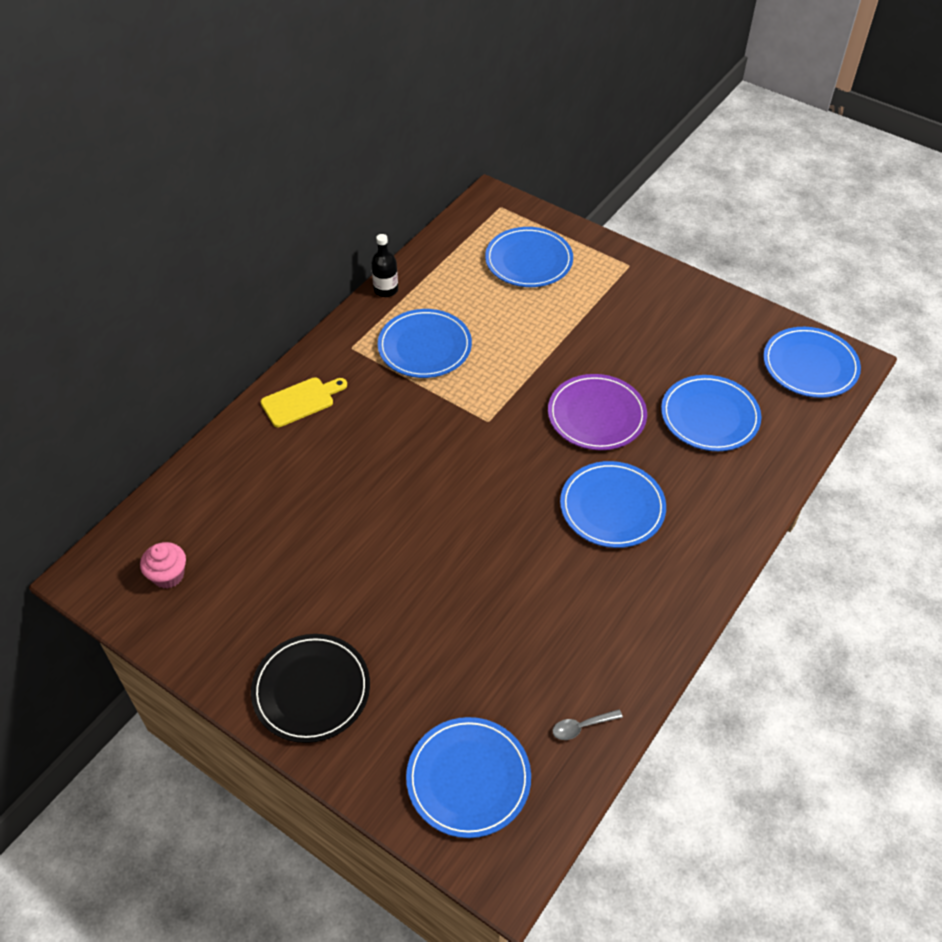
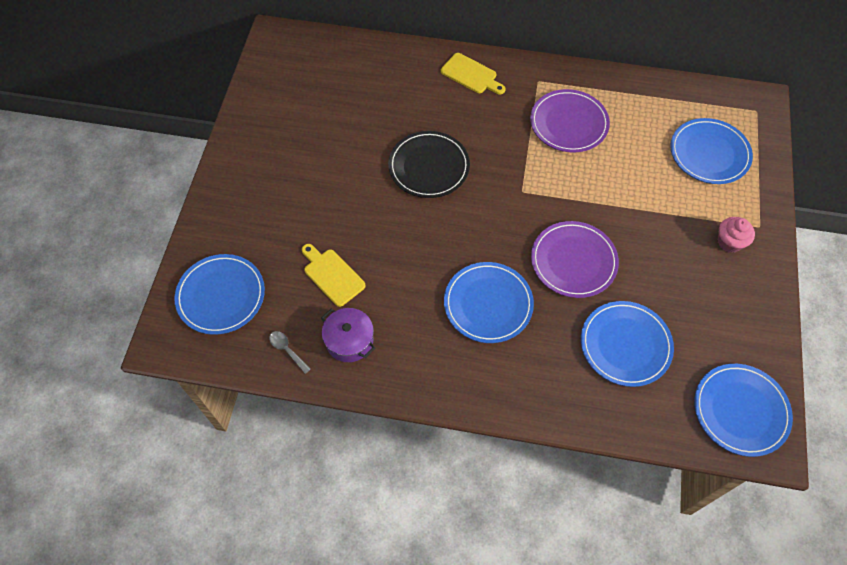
camera: 65 degrees right, 10 degrees up
(168, 575) = (295, 73): pink cupcake -> pink cupcake (729, 242)
(311, 690) = (248, 182): black plate -> black plate (429, 166)
(386, 290) = (609, 76): black bottle -> none
(424, 347) = (569, 123): blue plate -> purple plate
(502, 642) = (332, 275): none -> yellow cutting board
(598, 656) = (349, 340): none -> purple pot

